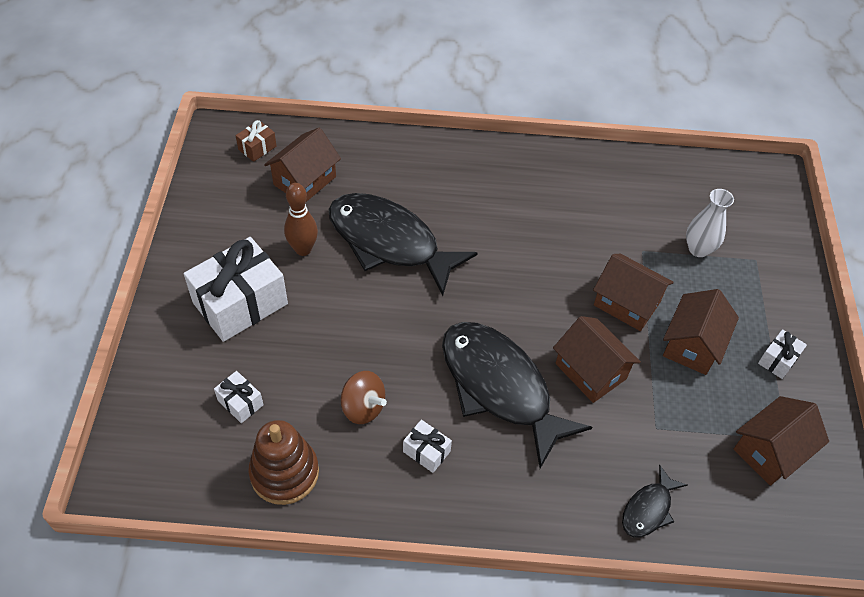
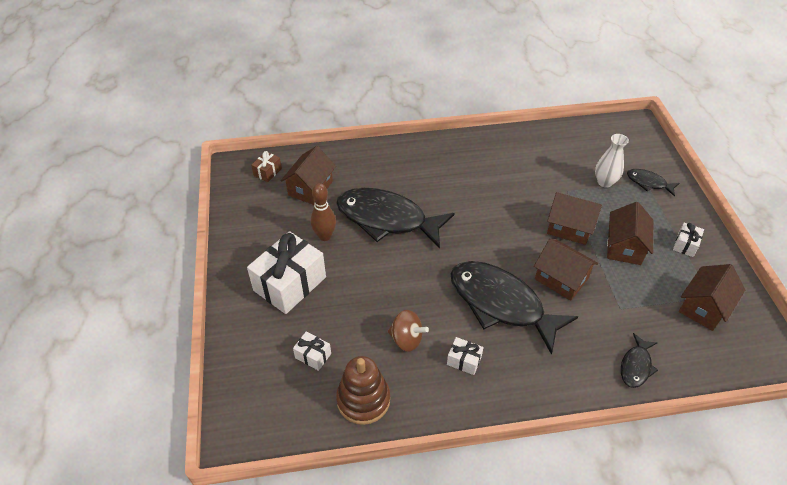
camera: 10 degrees left, 5 degrees down
(759, 262) = (648, 183): none -> black fish

